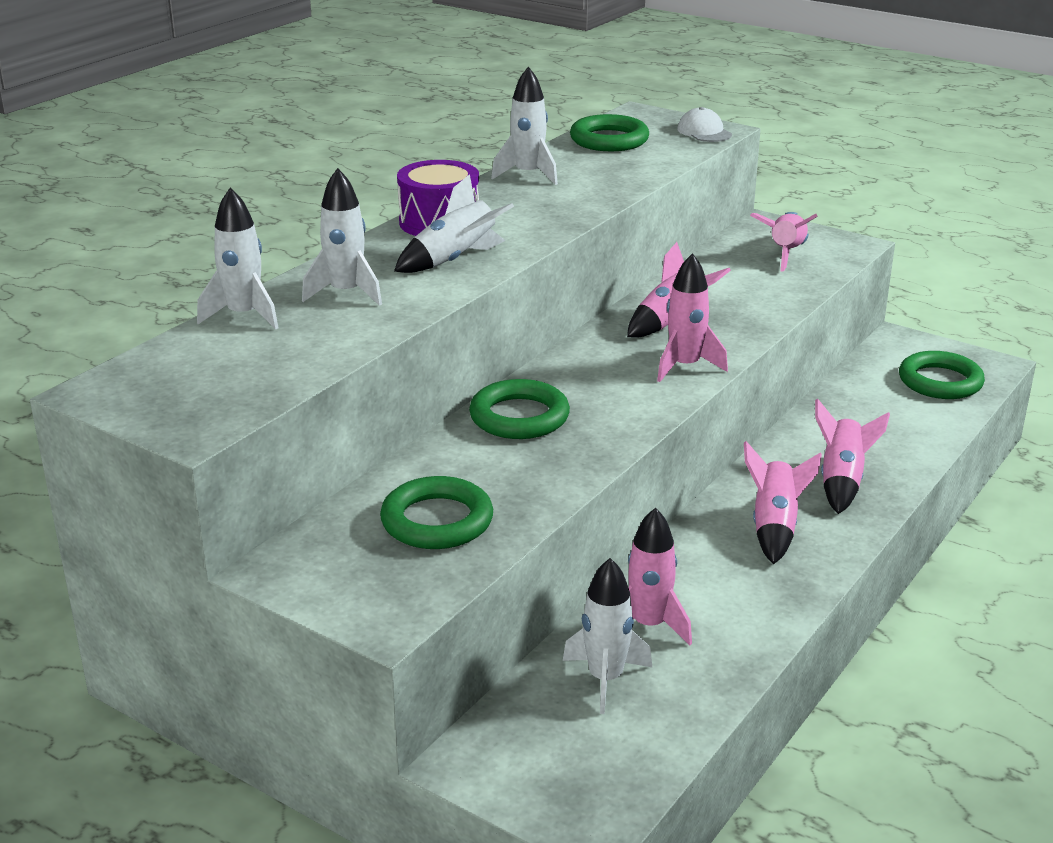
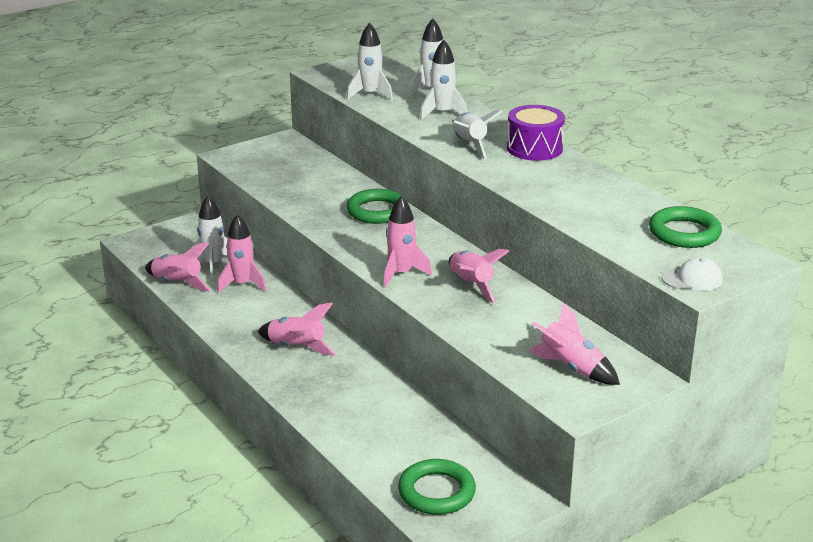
camera: 110 degrees right, 0 degrees up
(437, 521) = (292, 176): green ring -> none
(528, 175) = (612, 188): white rocket -> white rocket (370, 94)
(841, 481) = (327, 389): pink rocket -> pink rocket (177, 283)

